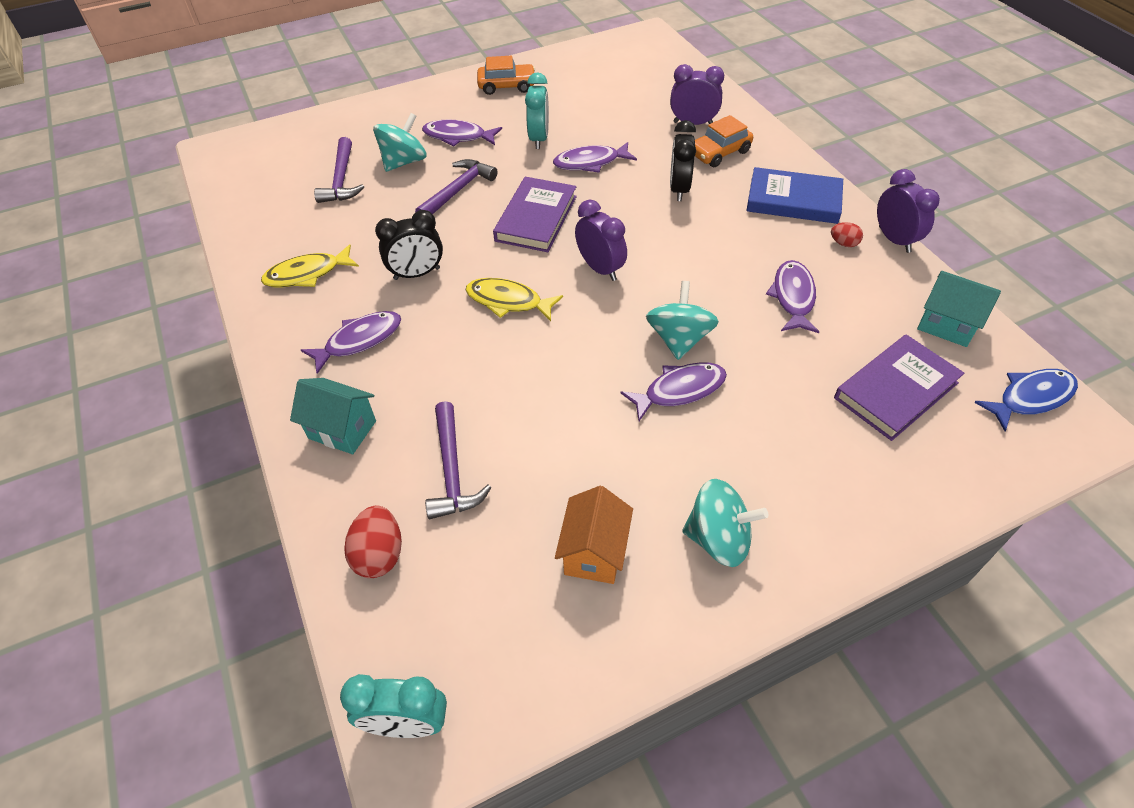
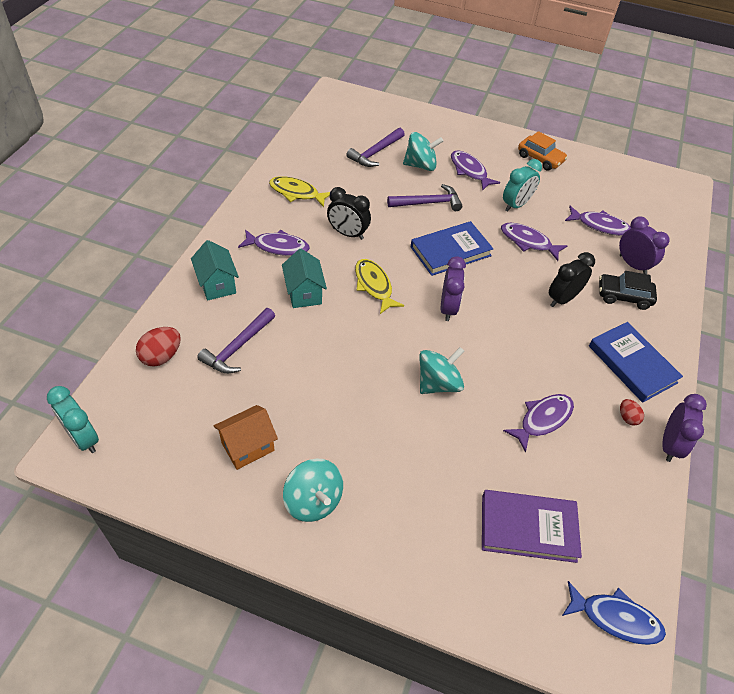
camera: 40 degrees right, 0 degrees up
(536, 218) = (450, 251): purple book -> blue book
(679, 390) = (399, 410): purple fish -> purple fish (600, 225)
(719, 152) = (623, 296): orange car -> black car
(946, 325) = (624, 525): turquoise house -> turquoise house (304, 293)

